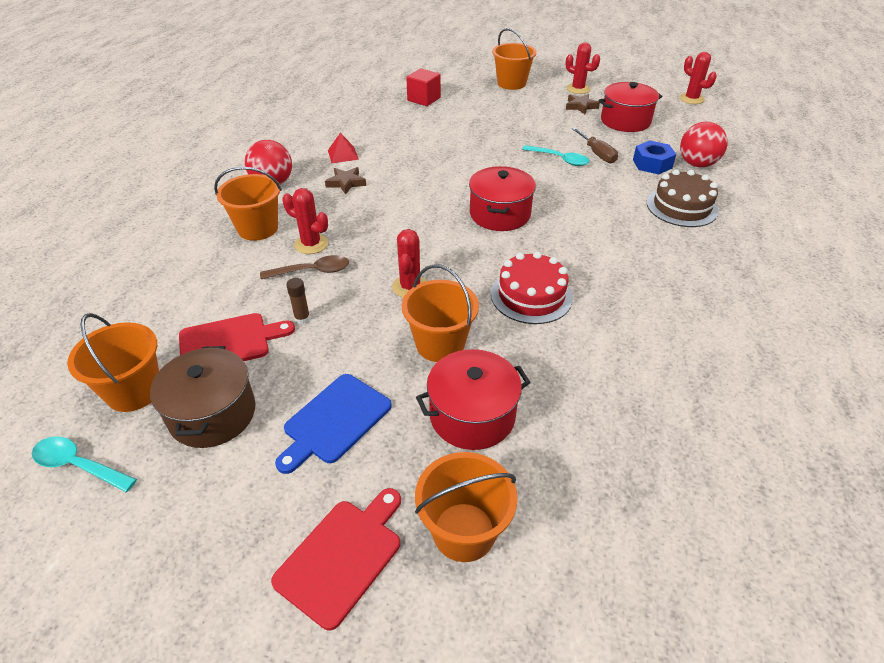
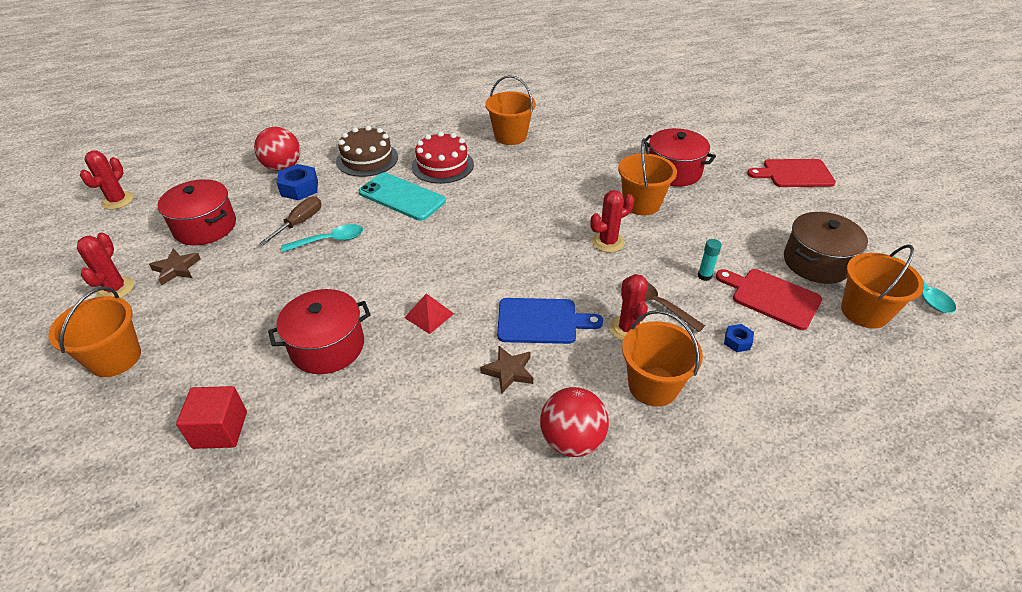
camera: 125 degrees left, 0 degrees up
(228, 288) = (737, 341): none -> blue nut
(302, 318) = (704, 276): brown glue stick -> turquoise glue stick
(334, 421) = (746, 213): blue cutting board -> blue cutting board (541, 321)
(343, 154) = (450, 417): red pyramid -> red pyramid (429, 315)
(464, 532) = (733, 149): orange bucket -> orange bucket (510, 136)
(500, 214) = (464, 239): red pot -> red pot (327, 346)
(531, 296) = (551, 187): red cake -> red cake (442, 165)
(560, 159) = (329, 240): turquoise spoon -> turquoise spoon turned 75 degrees clockwise
(594, 205) = (402, 197): none -> turquoise phone

